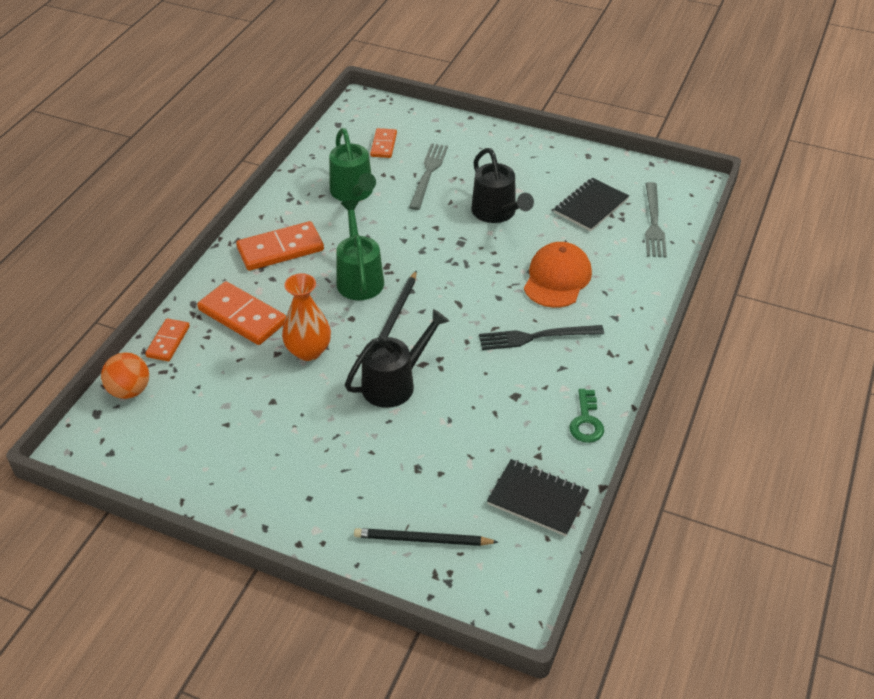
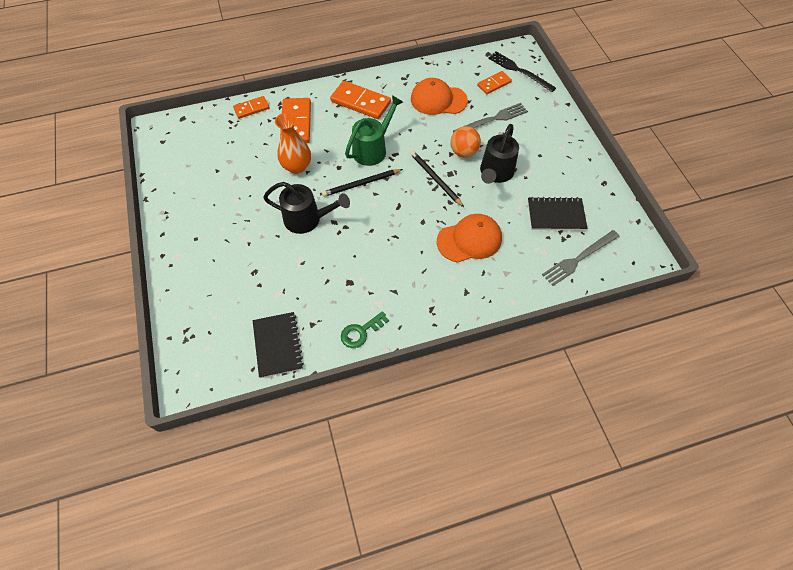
camera: 50 degrees right, 15 degrees up
(130, 390) = (207, 119): orange ball -> orange ball (463, 152)
(354, 193) = (438, 100): green watering can -> orange cap
(422, 539) = (205, 308): black pencil -> black pencil (435, 179)
(536, 337) = (407, 261): black fork -> black fork (519, 71)

